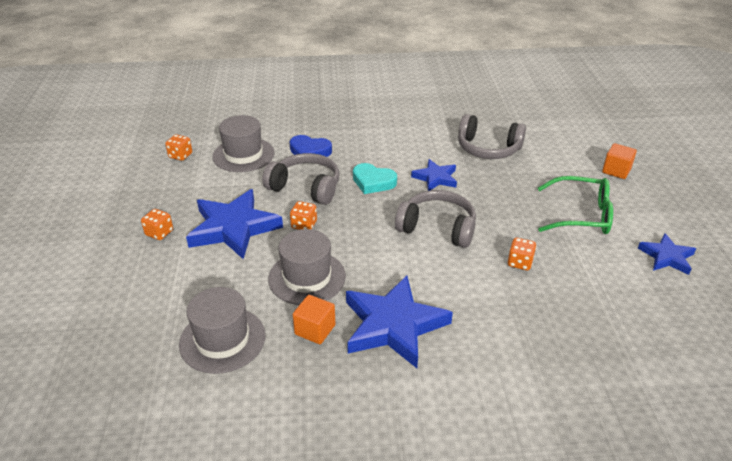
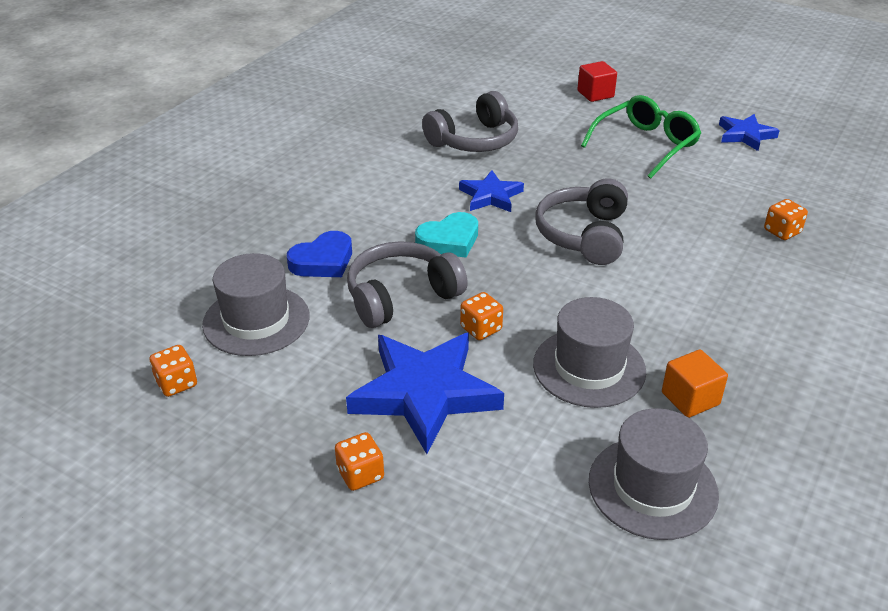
camera: 55 degrees left, 0 degrees up
(393, 325) = (724, 336): blue star -> none
(437, 228) = (584, 235): grey headphones -> grey headphones turned 45 degrees counterclockwise
(520, 262) = (688, 212): orange dice -> orange dice (782, 231)
(616, 171) = (595, 94): orange cube -> red cube

